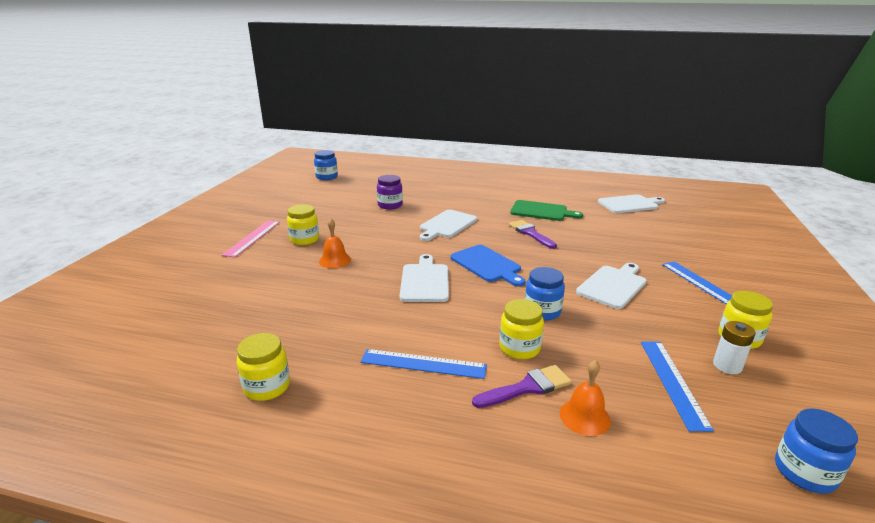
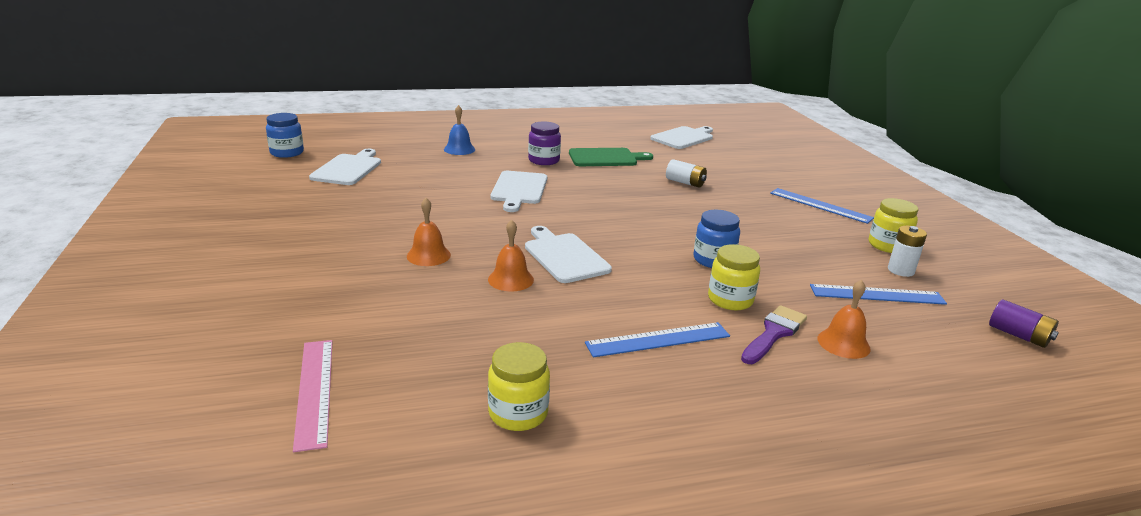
camera: 30 degrees left, 0 degrees up
(252, 238) = (273, 250): pink ruler -> pink ruler (314, 391)
(304, 240) = (356, 238): yellow jar -> none
(368, 289) = (511, 279): none -> orange bell
(390, 205) = (421, 177): purple jar -> purple jar (544, 160)
(437, 189) = (459, 149): none -> blue bell
(487, 265) = (611, 225): blue cutting board -> none
(530, 233) = (619, 183): purple brush -> none
(589, 242) = (685, 182): none -> white battery
(613, 285) = (749, 221): white cutting board -> white cutting board (348, 169)
(672, 382) = (877, 295): blue ruler -> blue ruler turned 60 degrees counterclockwise
(804, 472) = (1018, 335): blue jar -> purple battery

